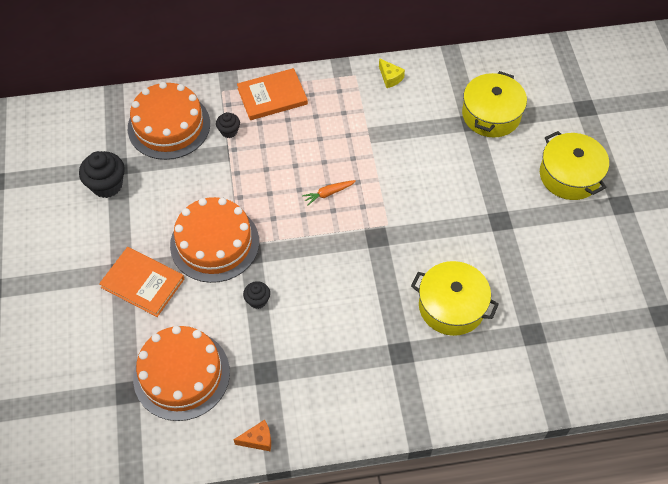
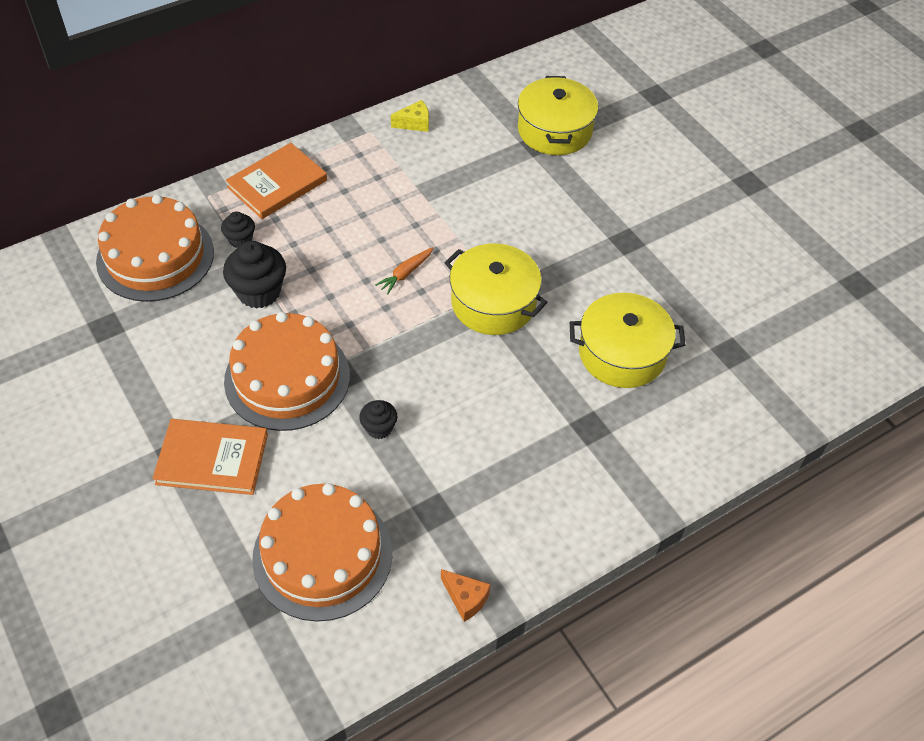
camera: 25 degrees left, 5 degrees down
(107, 185) = (102, 354): black cupcake -> black cupcake (259, 292)
(258, 440) = (466, 598): orange cheese -> orange cheese turned 75 degrees clockwise
(390, 78) = (414, 123): yellow cheese -> yellow cheese turned 45 degrees counterclockwise
(569, 175) = (677, 169): yellow pot -> yellow pot (493, 303)

